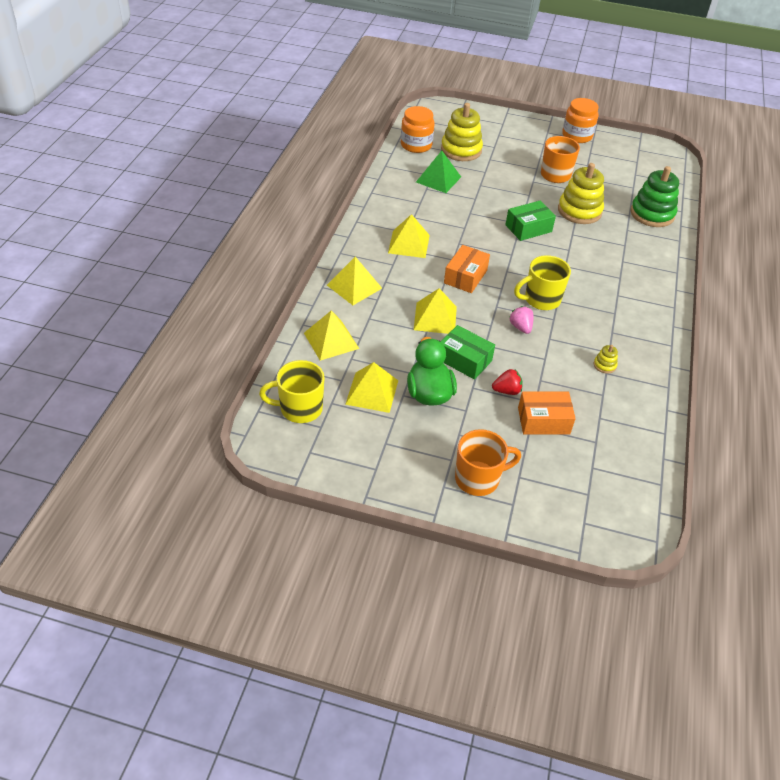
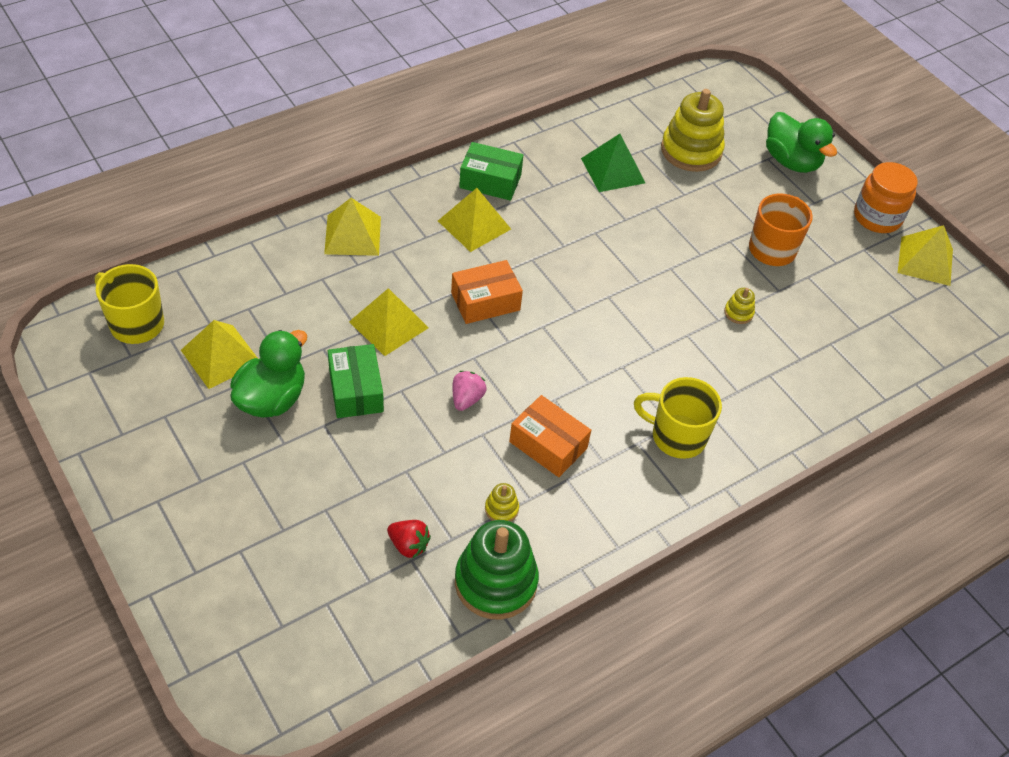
camera: 40 degrees right, 5 degrees up
(331, 340) = (254, 276): yellow pyramid -> yellow pyramid (925, 260)
(416, 145) = (643, 115): orange jar -> none
(478, 479) = (198, 520): orange mug -> none
(507, 391) = (353, 455): red strawberry -> red strawberry (408, 545)
(510, 131) = (791, 161): none -> green duck
(528, 228) = (640, 293): green box -> green box (490, 181)
(541, 299) = (535, 384): yellow mug -> yellow mug (676, 436)
(543, 420) = (346, 515): orange box -> orange box (548, 445)
(579, 211) = (738, 313): yellow stacking toy -> yellow stacking toy, size x0.43
(652, 214) = (835, 377): green stacking toy -> green stacking toy (495, 582)

